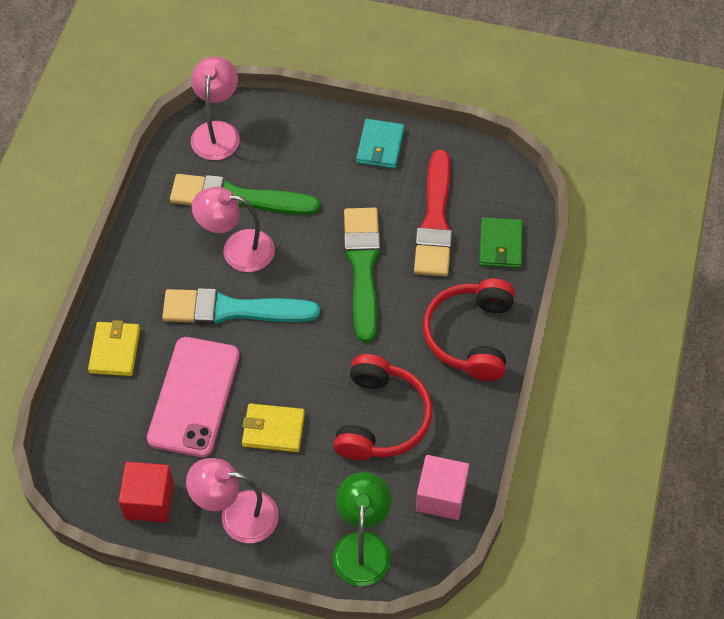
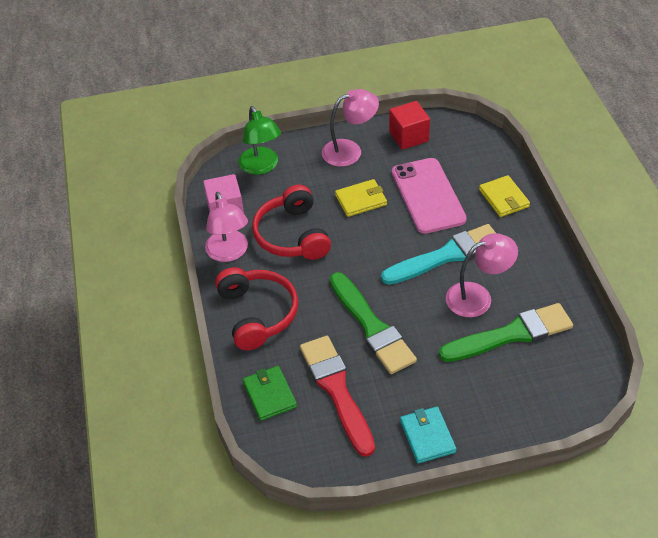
camera: 155 degrees right, 10 degrees down
(217, 132) = (576, 382): pink lamp -> pink lamp (229, 253)

